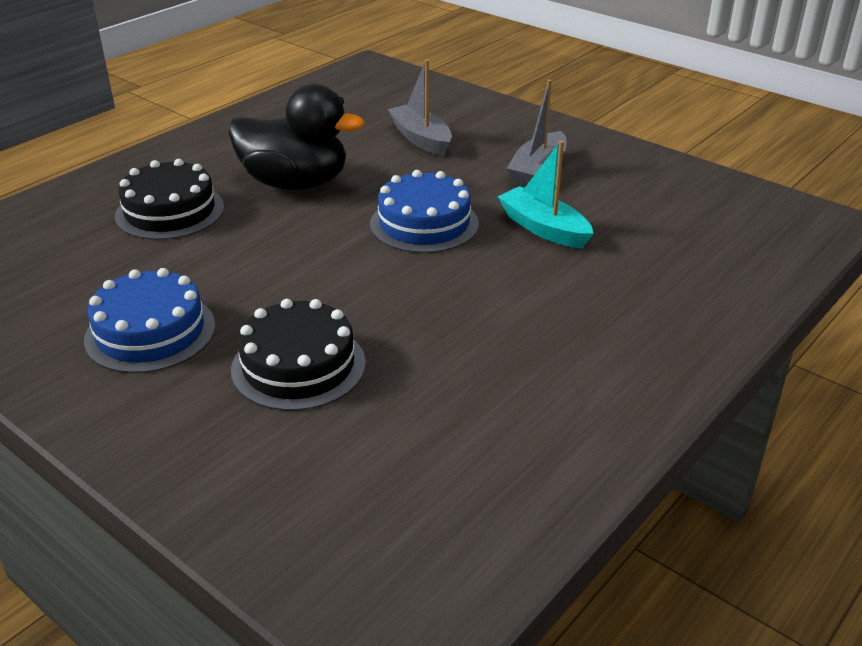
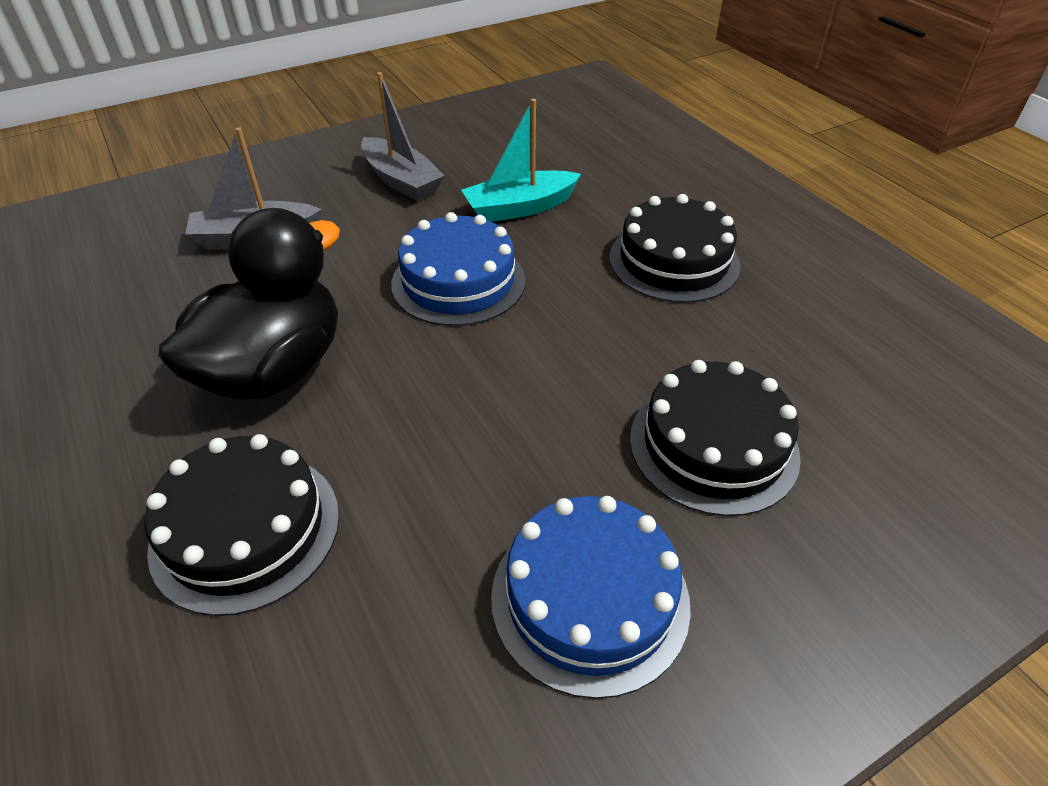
camera: 70 degrees left, 10 degrees up
(524, 318) = (674, 261): none -> black cake

